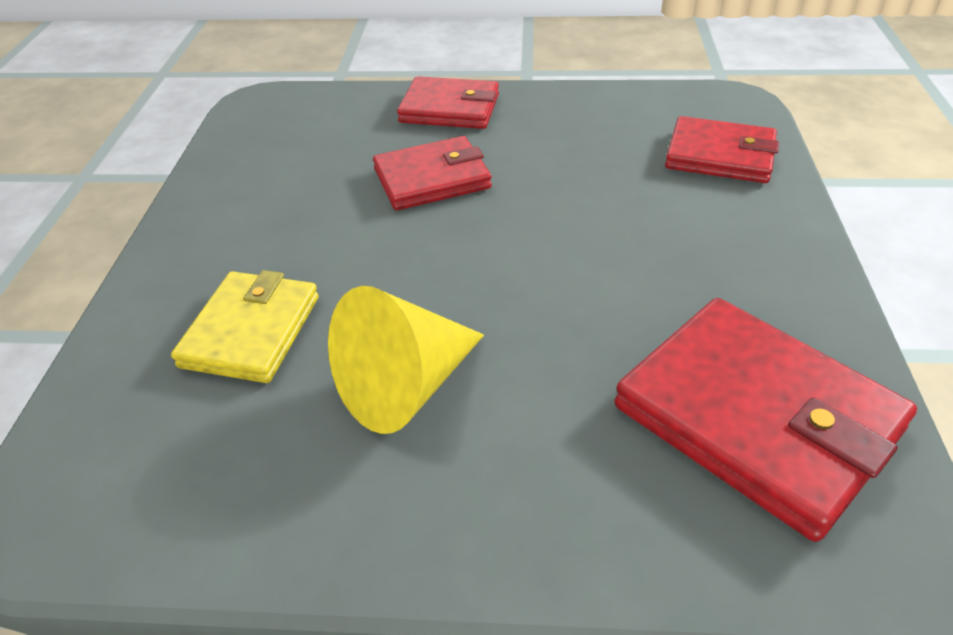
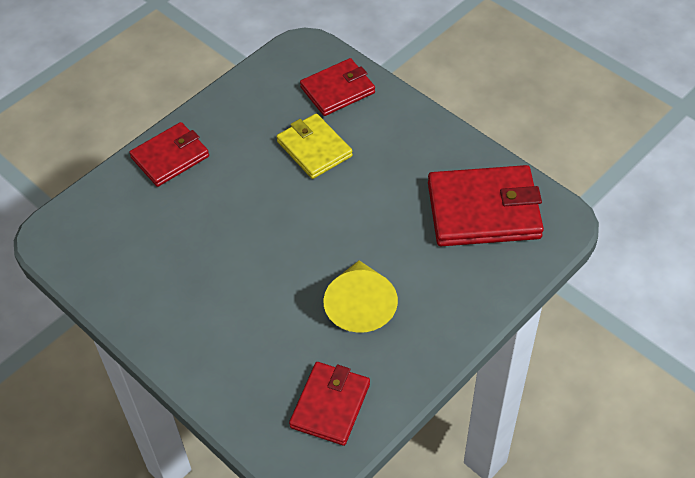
camera: 50 degrees left, 10 degrees up
(251, 331) = (267, 342): yellow wallet -> yellow wallet (314, 149)
(432, 179) = (227, 206): red wallet -> red wallet (330, 405)

